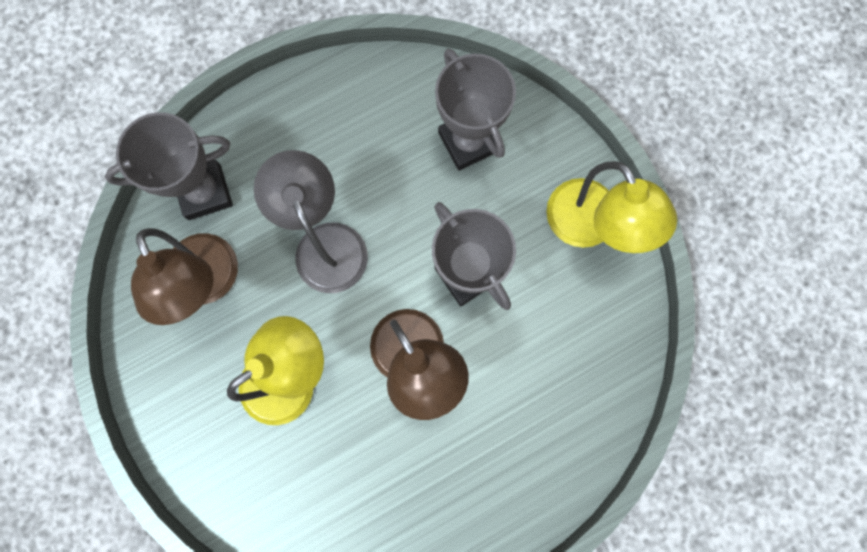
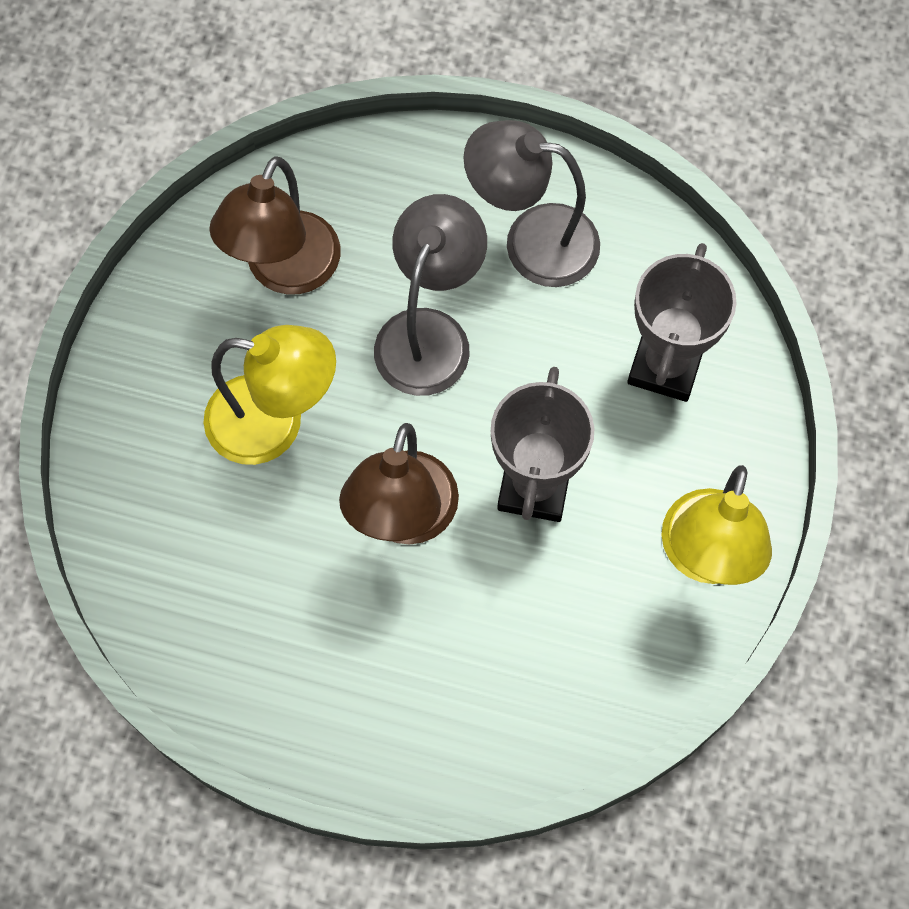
camera: 45 degrees right, 10 degrees down
(204, 192) = (365, 187): grey trophy -> none
(329, 138) = (532, 241): none -> grey lamp

